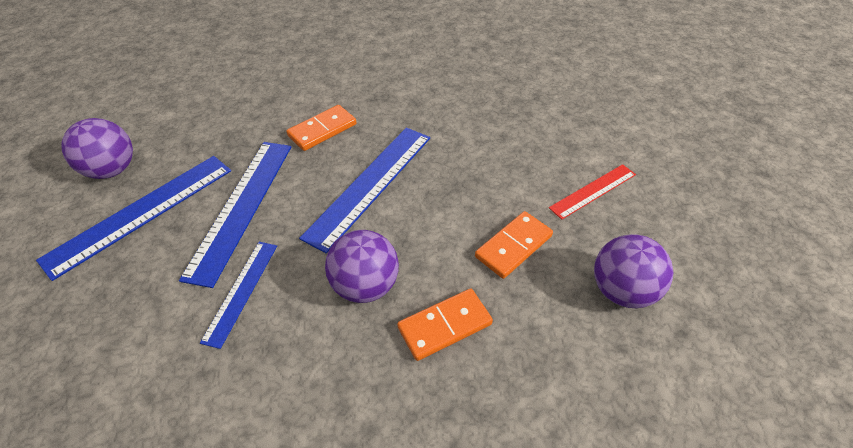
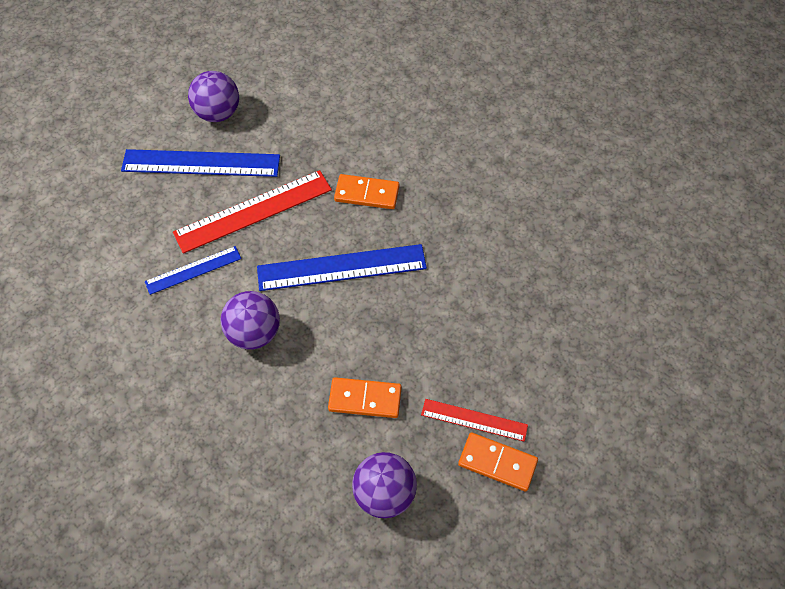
camera: 50 degrees right, 10 degrees up
(241, 207) = (253, 211): blue ruler -> red ruler
(445, 326) = (262, 401): orange domino -> orange domino (497, 463)

